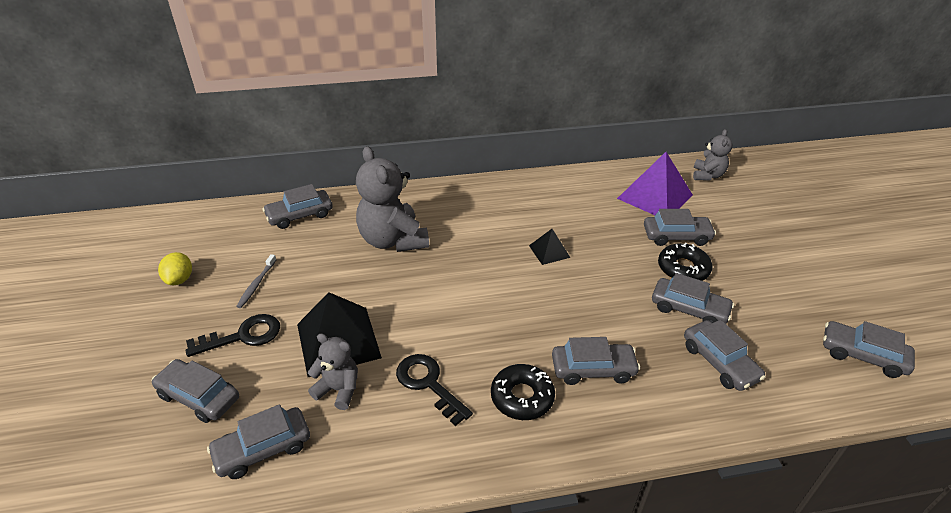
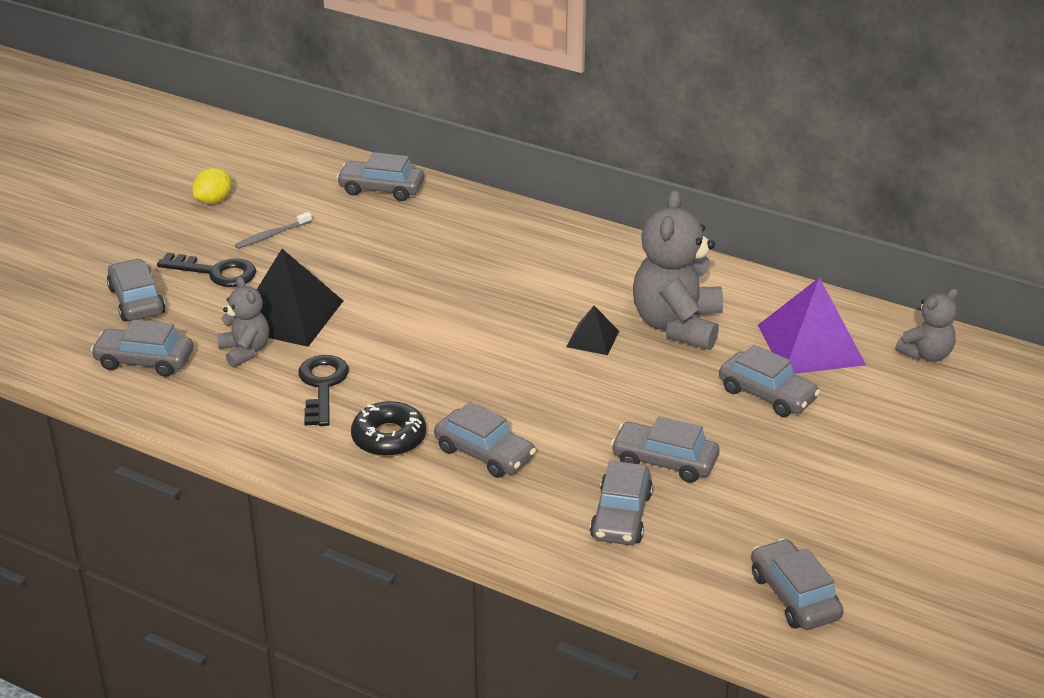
camera: 40 degrees right, 5 degrees down
(393, 240) = (443, 253): grey teddy bear -> grey teddy bear (677, 325)
(683, 269) = (720, 426): black donut -> none
(689, 309) = (664, 461): grey car -> grey car turned 135 degrees clockwise

